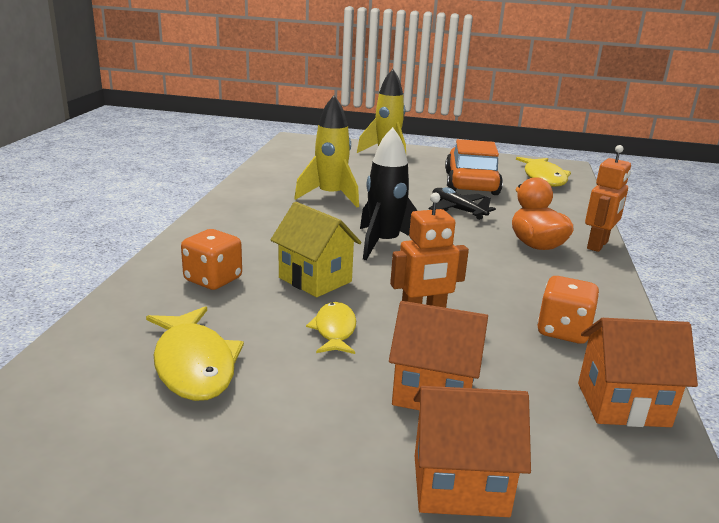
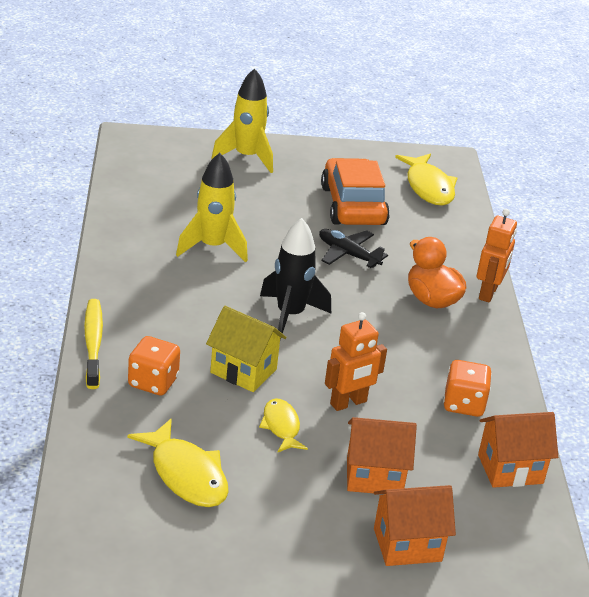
camera: 15 degrees left, 10 degrees up
(174, 246) = (93, 343): none -> yellow toothbrush

